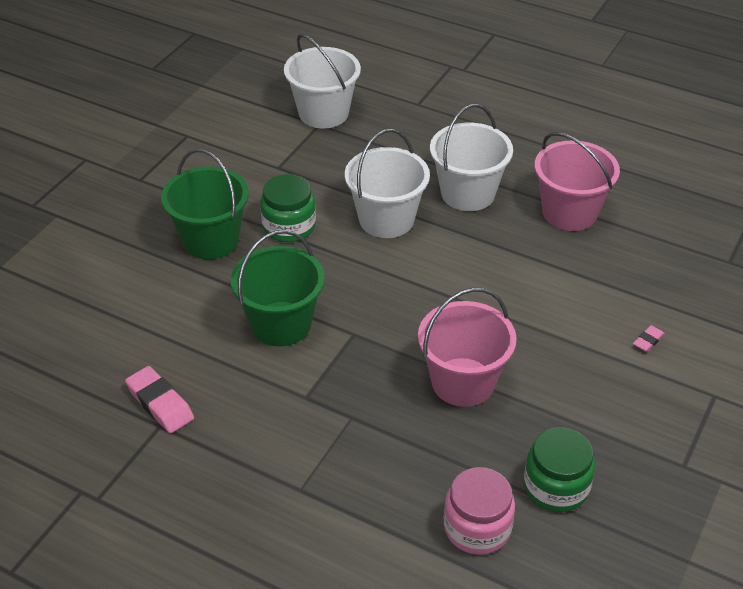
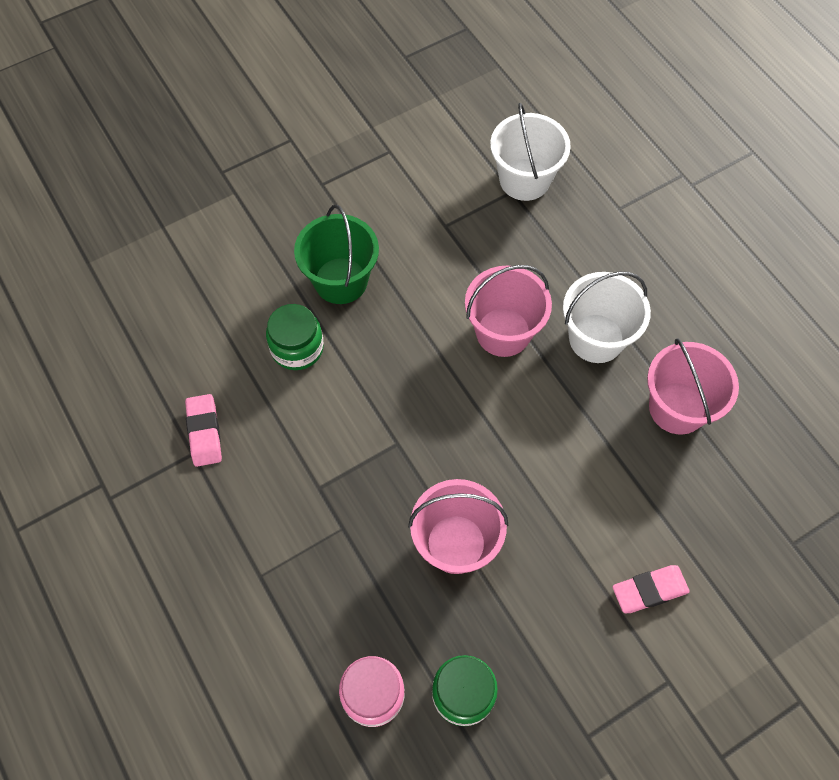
camera: 30 degrees right, 20 degrees up
(281, 324) = (344, 401): green bucket -> none
(289, 226) = (414, 298): green jar -> green jar (297, 348)
(386, 219) = (503, 332): white bucket -> pink bucket
(648, 341) = (649, 590): pink eraser -> pink eraser, size x1.89

